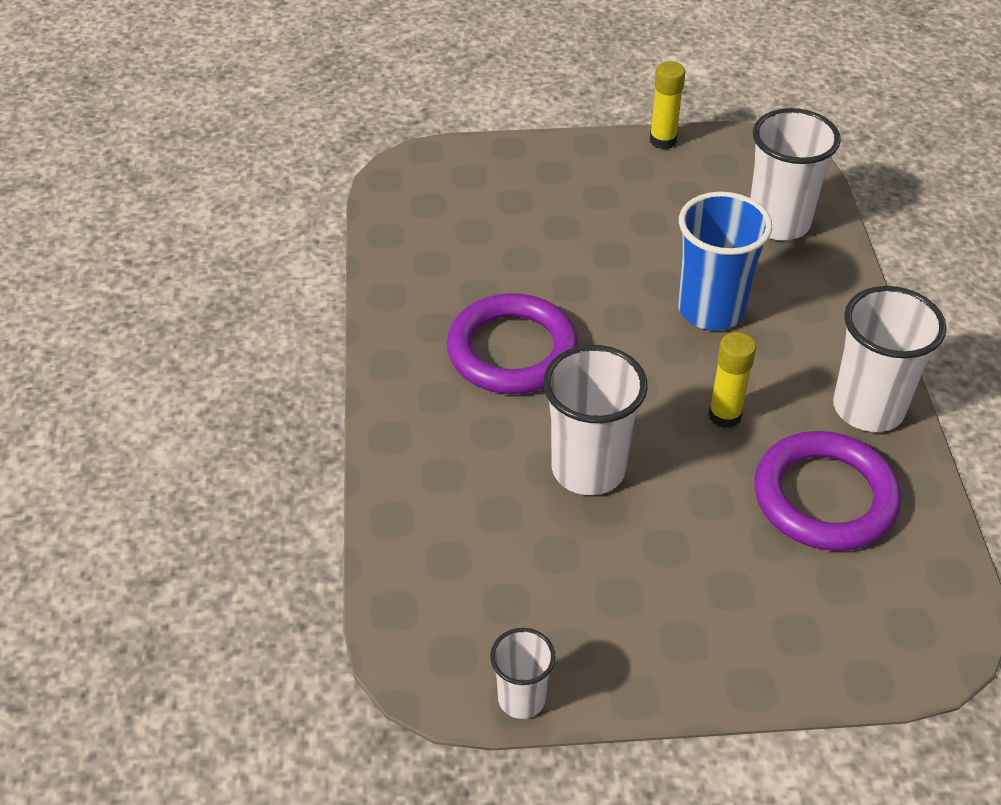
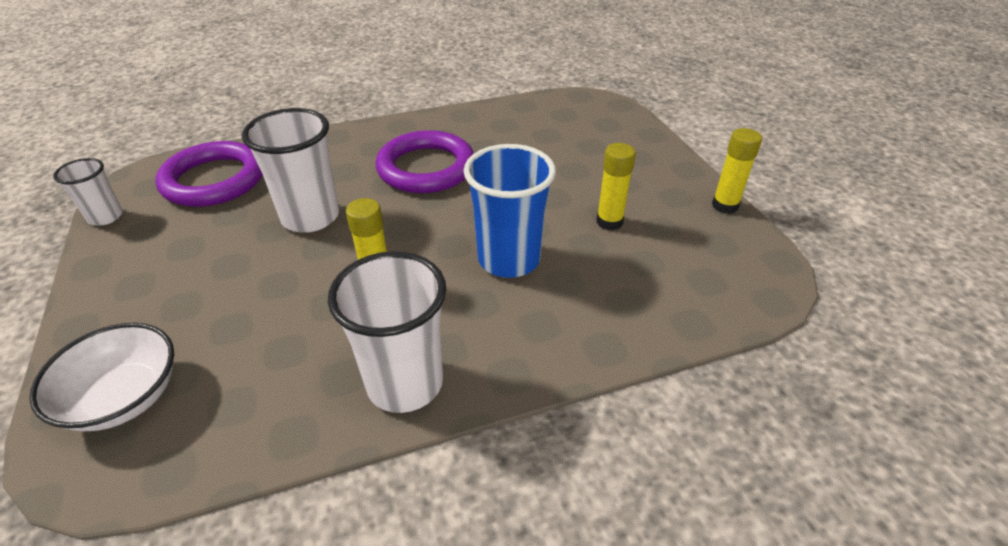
camera: 75 degrees right, 5 degrees down
(667, 225) = (609, 222): none -> yellow glue stick
(778, 223) = (657, 291): white cup -> none
(824, 497) = (281, 358): purple ring -> purple ring (214, 180)
(862, 623) = (124, 397): none -> white bowl

